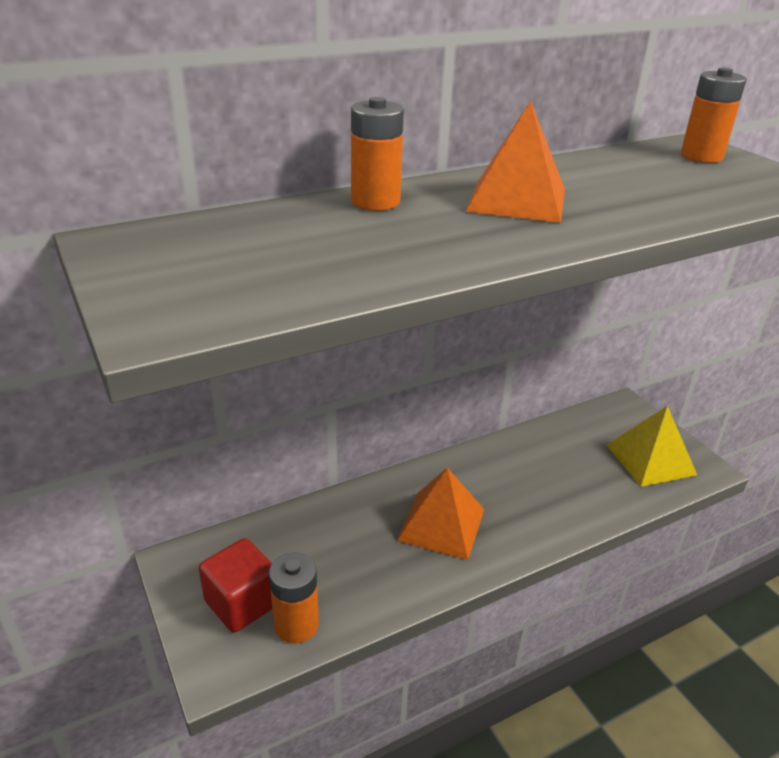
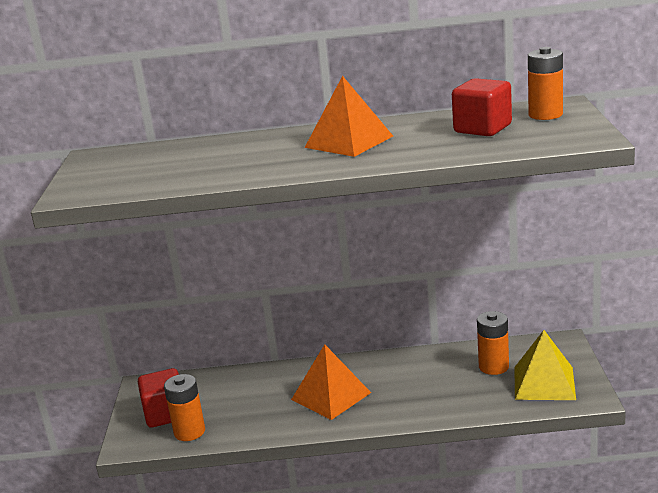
camera: 30 degrees right, 10 degrees down
(375, 201) = (258, 140): orange battery -> orange battery (493, 367)
(661, 176) = (482, 129): none -> red cube

